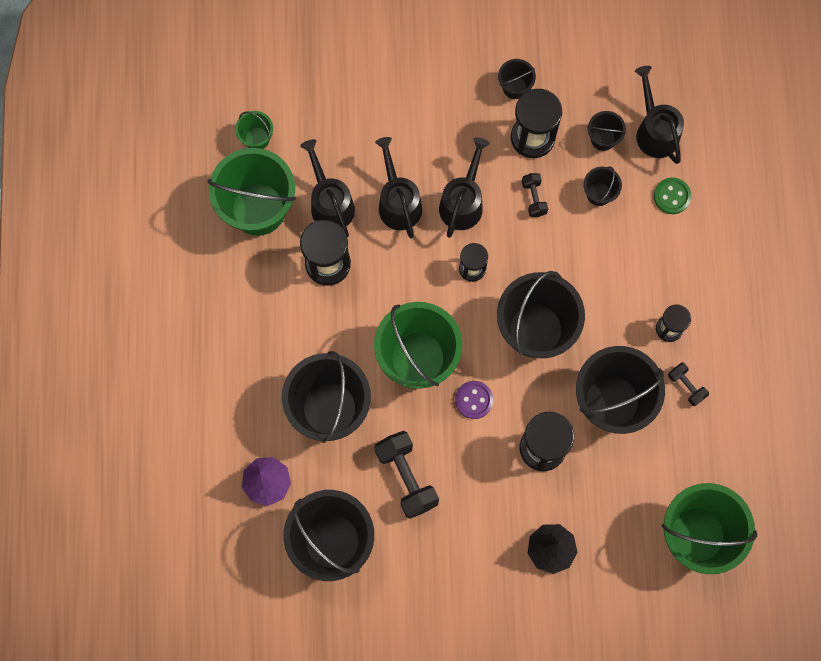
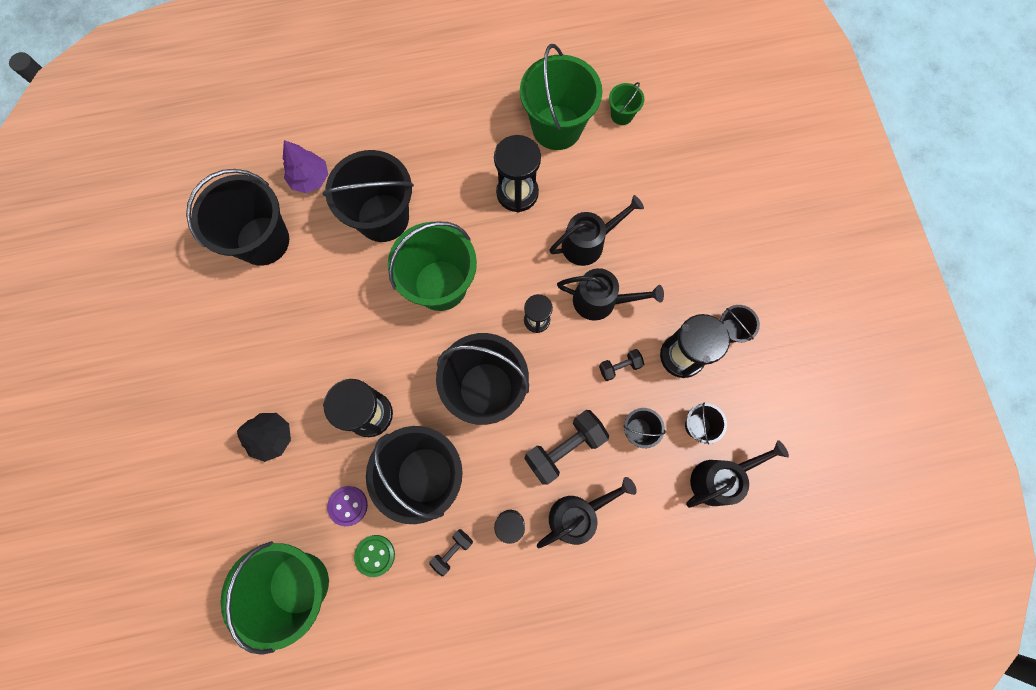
camera: 80 degrees right, 0 degrees up
(330, 203) = (575, 185): black watering can -> black watering can (578, 514)
(406, 477) = (328, 294): black dumbbell -> black dumbbell (564, 448)
(474, 400) = (408, 342): purple button -> purple button (348, 505)
(672, 196) = (652, 507): green button -> green button (375, 555)

